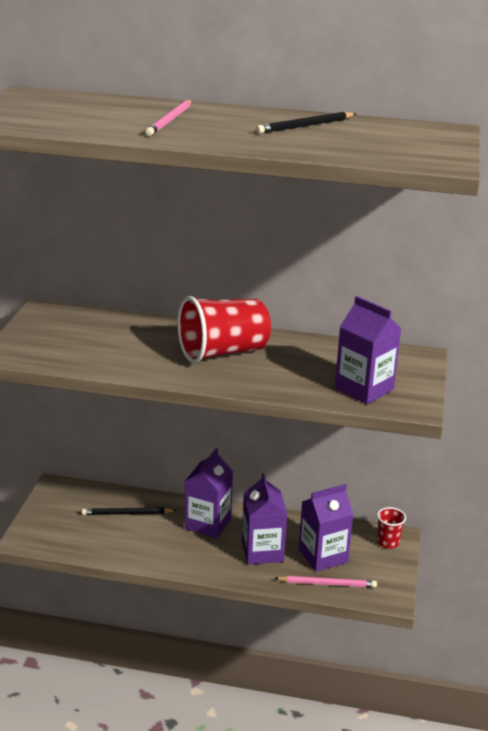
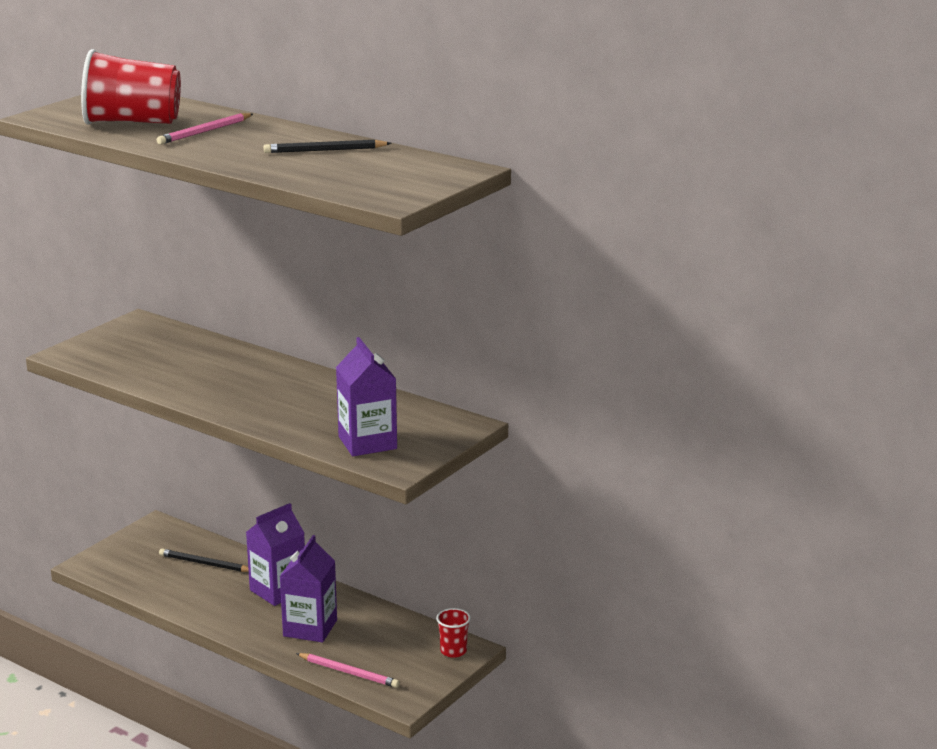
camera: 25 degrees right, 5 degrees down
(223, 352) = (267, 386): red cup -> red cup (132, 122)
(323, 556) = (369, 647): purple carton -> none

